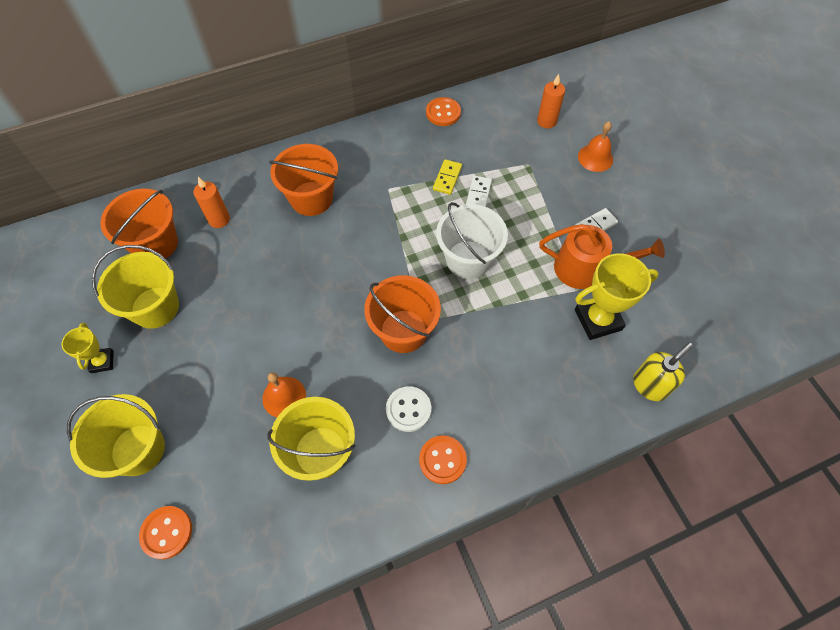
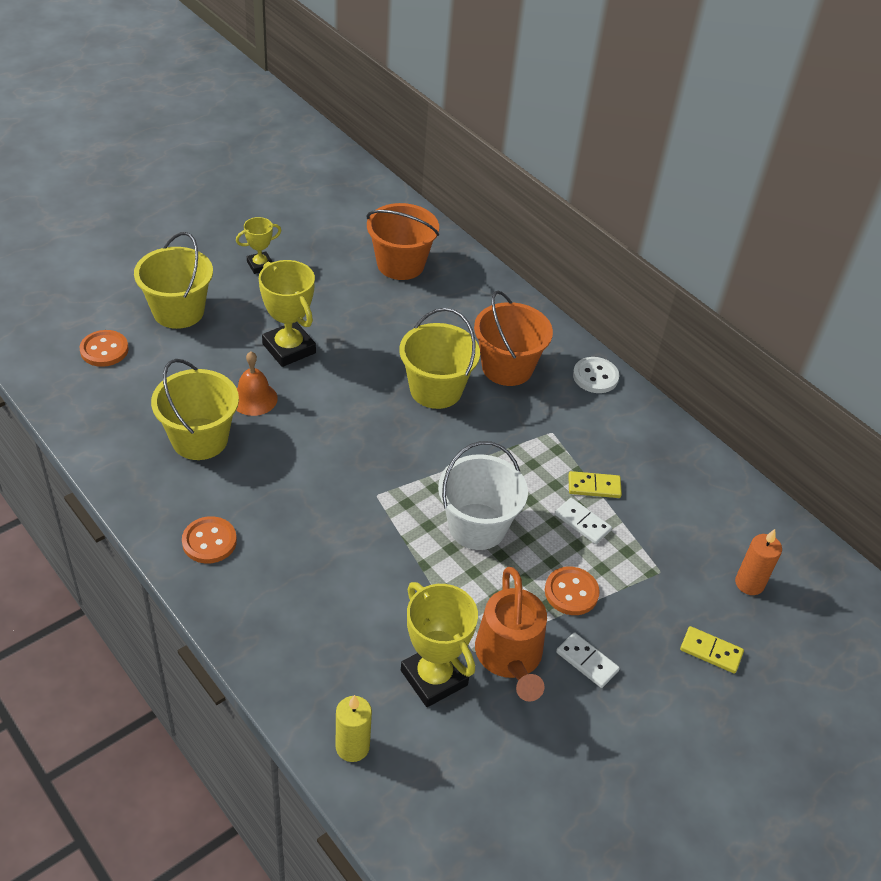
camera: 70 degrees right, 15 degrees down
(155, 307) = (327, 283): yellow bucket -> yellow bucket (435, 389)
(219, 219) = (448, 302): orange candle -> none
(230, 356) = (289, 348): none -> yellow trophy
(403, 331) = (358, 481): orange bucket -> none
(408, 409) = (262, 502): white button -> white button (595, 376)
(443, 113) = (701, 465): orange button -> orange button (571, 592)
(478, 194) = (582, 522): white domino -> white domino turned 45 degrees clockwise
(595, 158) = (711, 651): orange bell -> yellow domino
(650, 385) = (352, 747): yellow soap dispenser -> yellow candle

